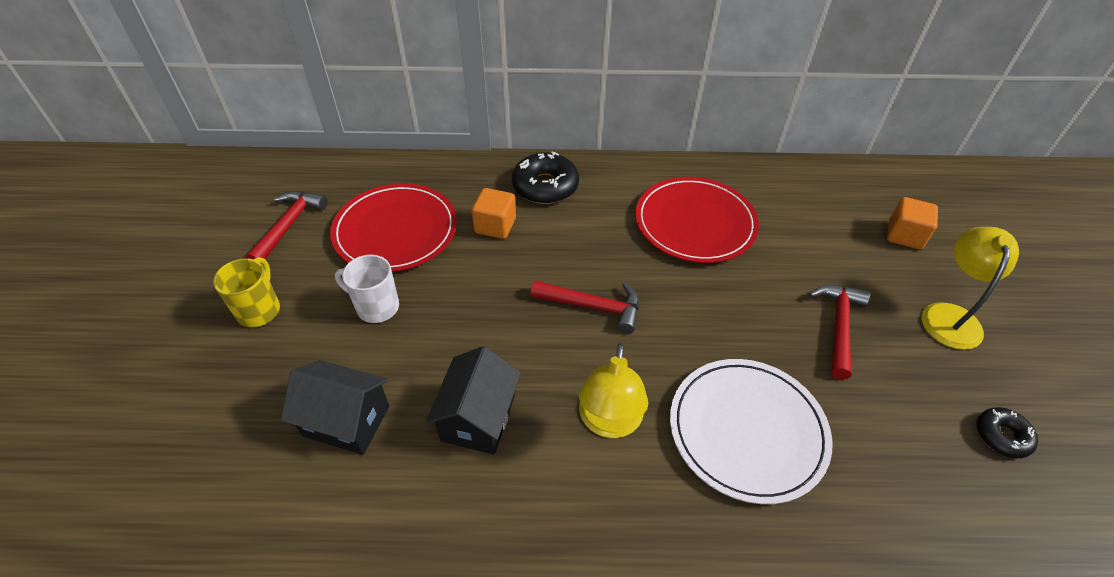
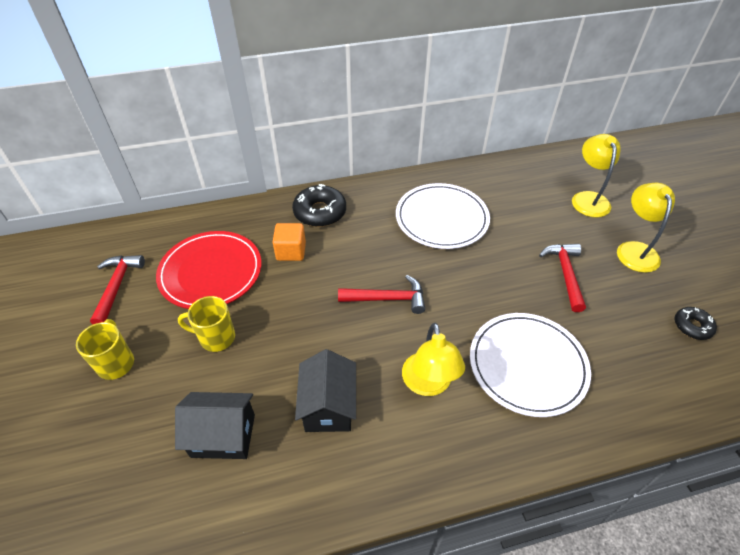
camera: 15 degrees left, 0 degrees up
(376, 307) = (216, 338): white mug -> yellow mug
(695, 223) = (441, 218): red plate -> white plate
(904, 235) = (588, 198): orange cube -> yellow lamp

